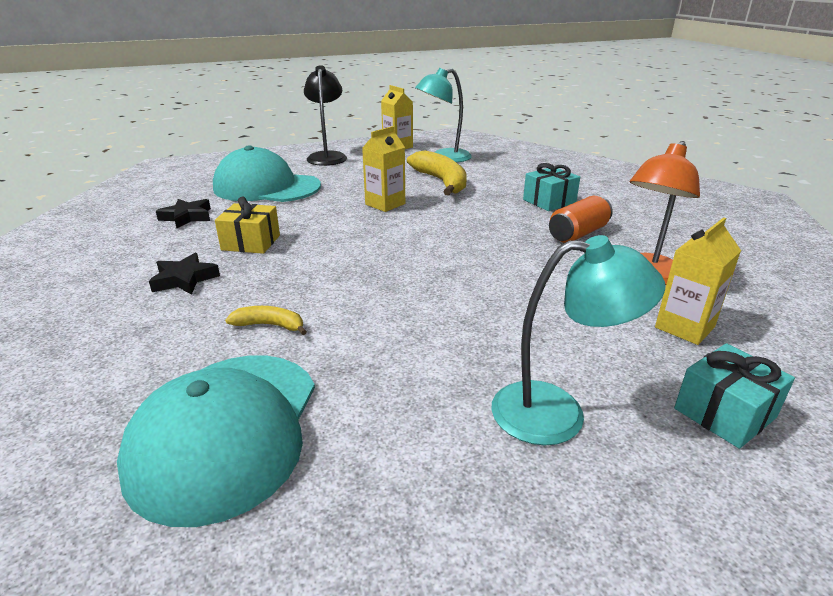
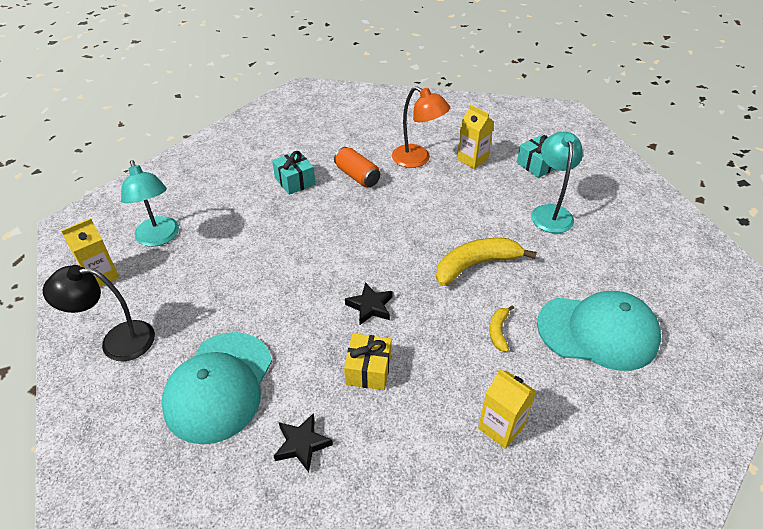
camera: 90 degrees left, 15 degrees up
(184, 279) = (440, 402): black star -> black star (370, 306)
(385, 204) = (286, 280): yellow carton -> yellow carton (501, 427)
(441, 182) = (235, 241): yellow banana -> yellow banana (476, 265)

